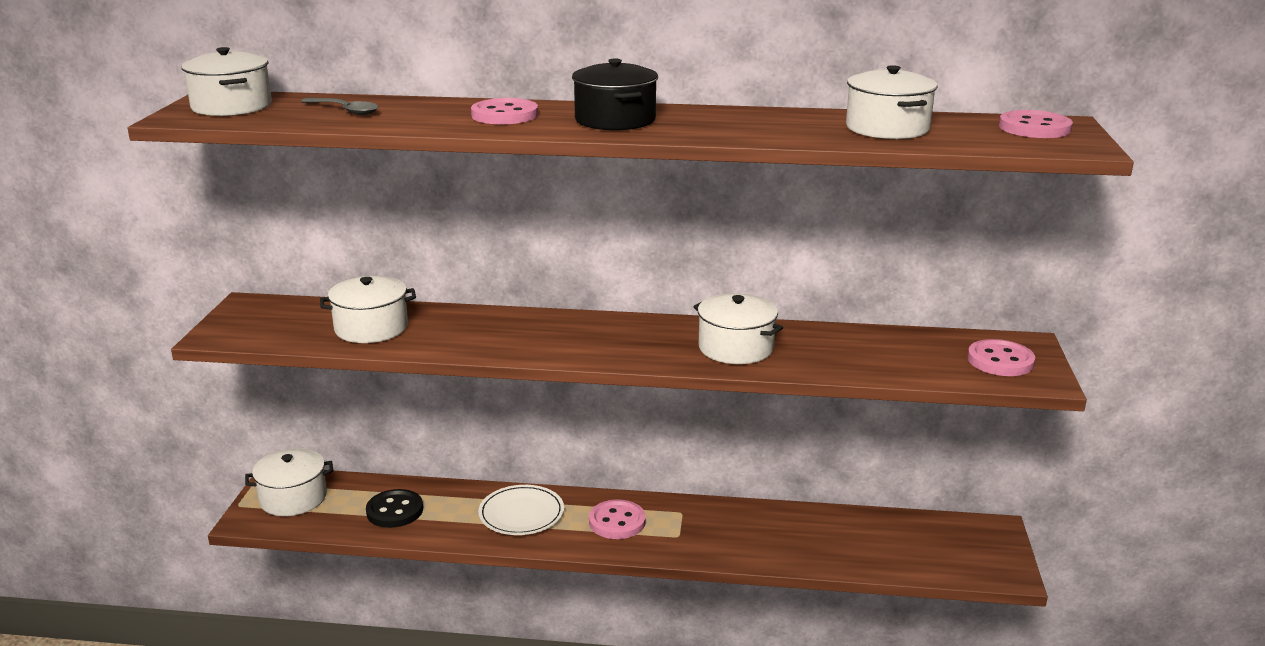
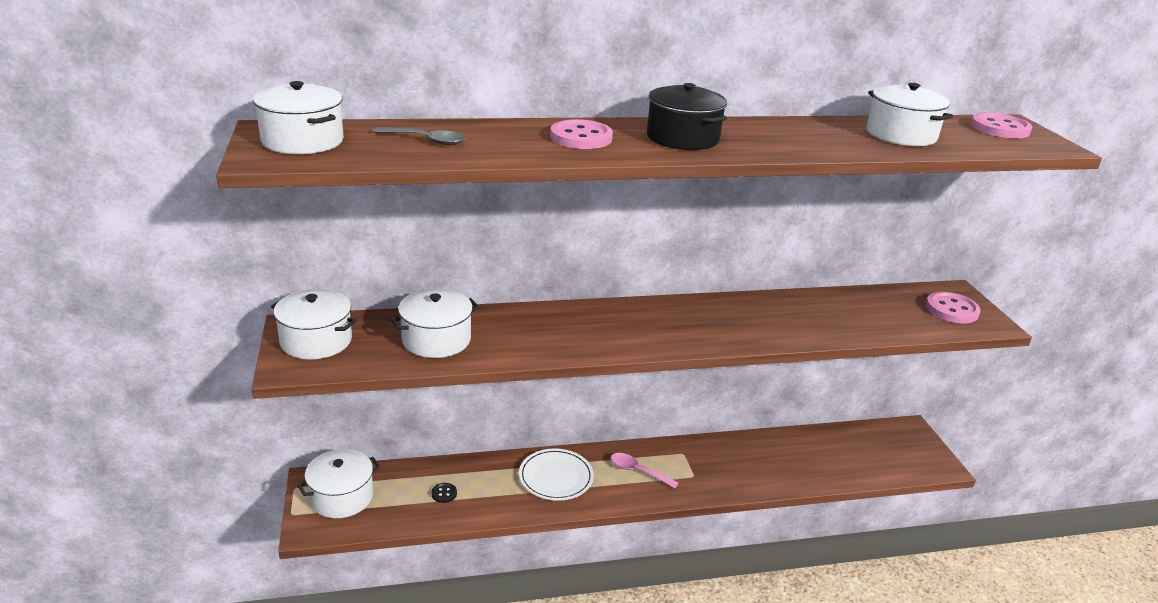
camera: 20 degrees left, 5 degrees up
(395, 511) = (444, 493): black button -> black button, size x0.50
(617, 522) = (638, 471): pink button -> pink spoon
(736, 348) = (758, 322): white pot -> white pot (316, 341)

